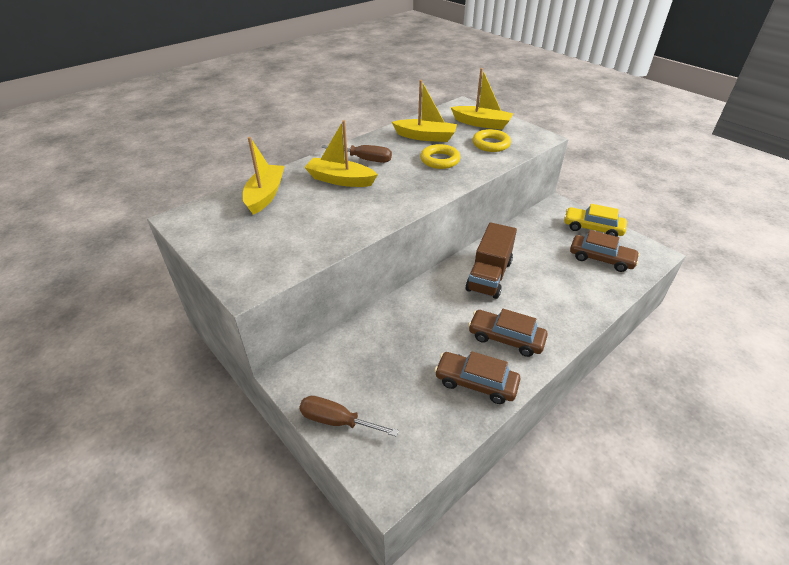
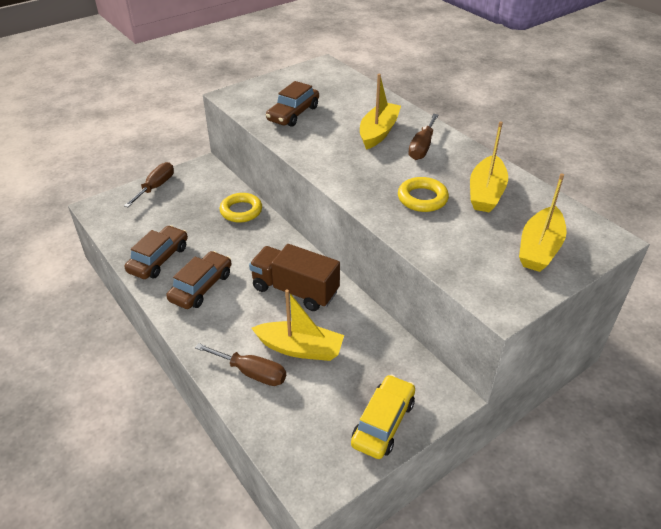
camera: 95 degrees right, 0 degrees up
(265, 195) = (354, 96): yellow boat -> yellow boat (300, 348)
(491, 144) = (471, 247): yellow ring -> yellow ring (241, 211)
(586, 291) = (251, 373): none -> brown screwdriver
(601, 259) = (310, 409): brown car -> brown car (293, 114)

